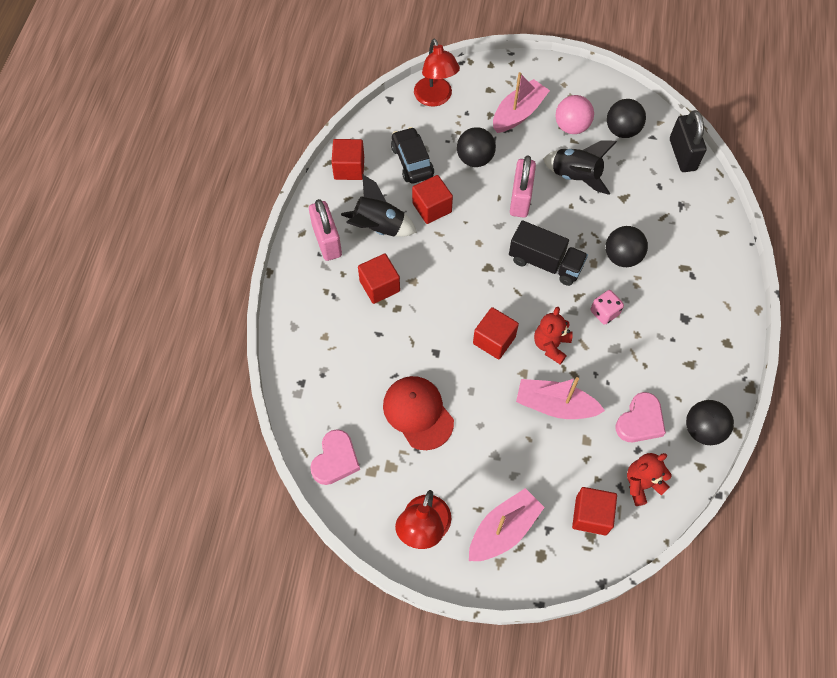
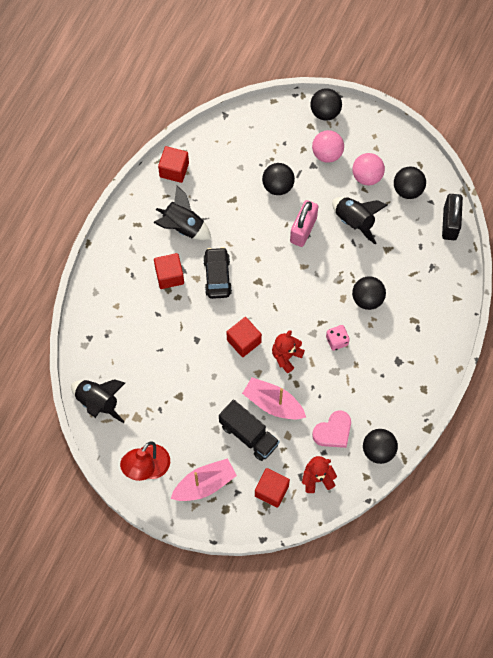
camera: 15 degrees right, 5 degrees up
(327, 241) = (139, 228): pink padlock -> none
(335, 460) = (98, 402): pink heart -> black rocket
(412, 161) = (226, 176): black car -> black car (217, 276)
(418, 413) = (169, 383): red cap -> none
(432, 208) = (230, 220): red cube -> none
(435, 98) = (263, 123): red lamp -> none
(501, 72) = (325, 112): none -> black ball
(518, 113) = (327, 154): pink boat -> pink ball
(545, 263) = (304, 289): black truck -> black truck (249, 435)

